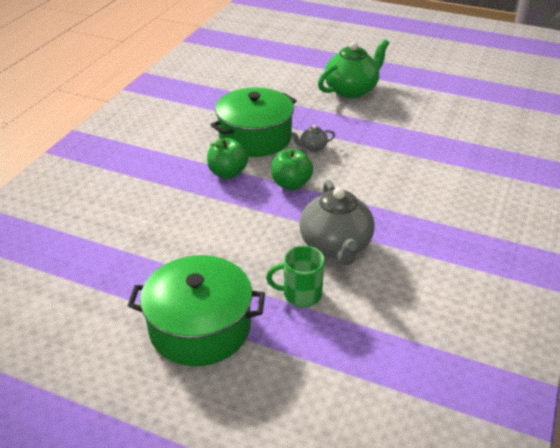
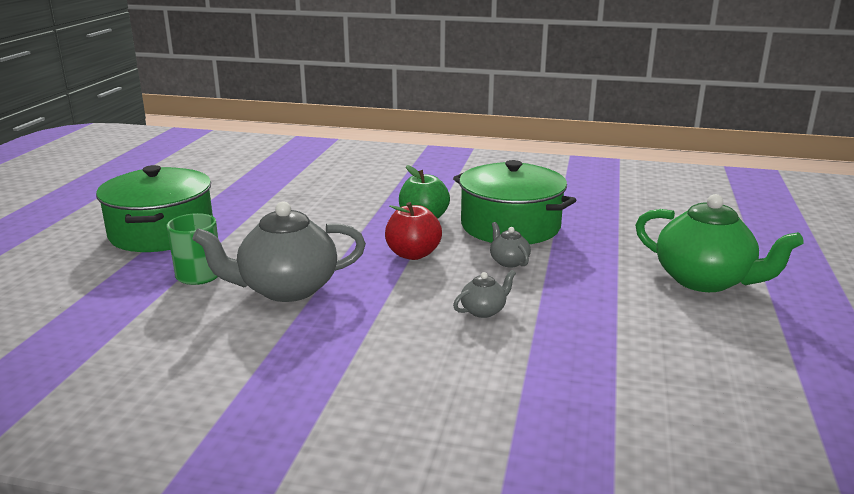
camera: 80 degrees right, 15 degrees down
(291, 184) = (413, 254): green apple -> red apple
(377, 166) = (483, 311): none -> grey teapot

